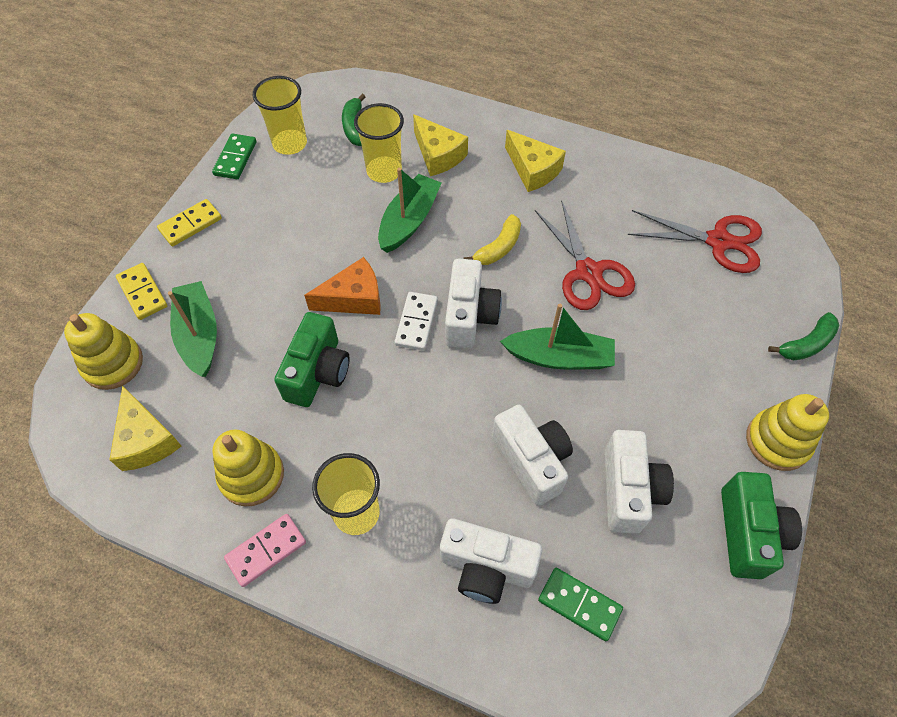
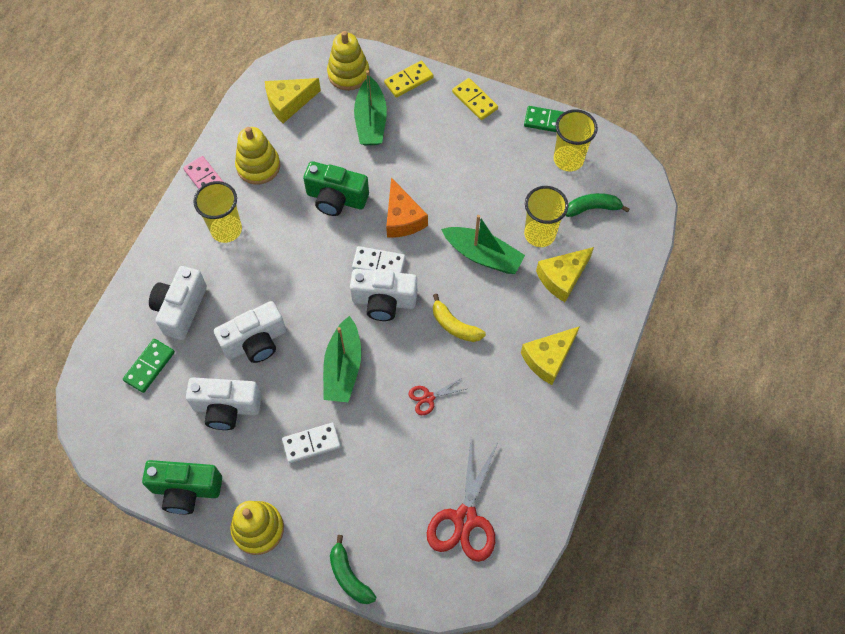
camera: 90 degrees right, 5 degrees up
(199, 335) = (371, 121): green boat -> green boat turned 105 degrees clockwise
(588, 272) = (428, 397): red scissors -> red scissors, size x0.49
(661, 388) = (311, 443): none -> white domino

